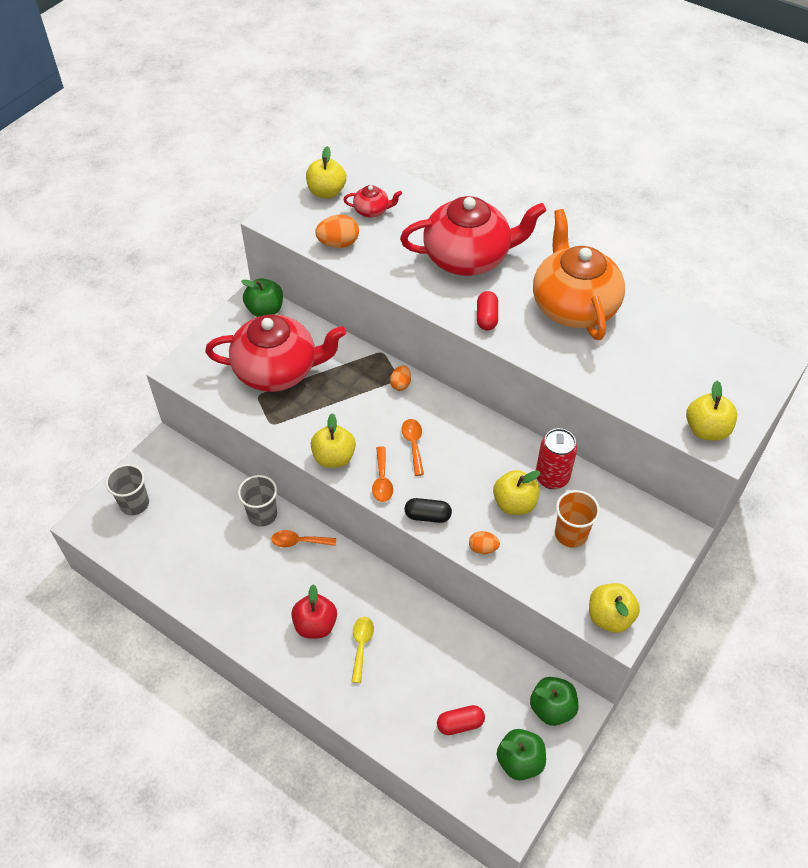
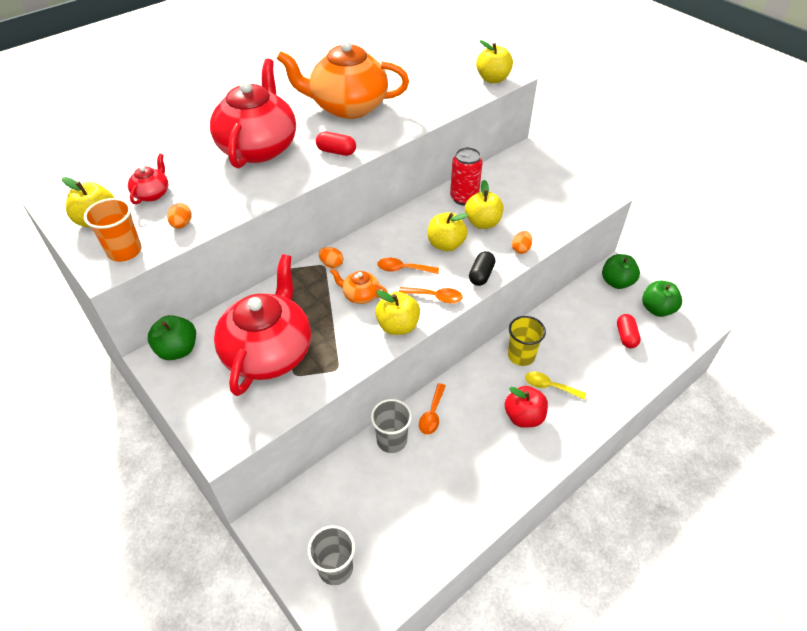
camera: 75 degrees left, 5 degrees down
(338, 243) = (182, 224): orange egg -> orange egg, size x0.63
(365, 418) = (360, 295): none -> orange teapot
(396, 611) = (521, 355): none -> yellow cup
(571, 534) = (518, 200): orange cup -> orange cup (124, 251)
(609, 617) = (591, 198): yellow apple -> yellow apple (446, 244)

